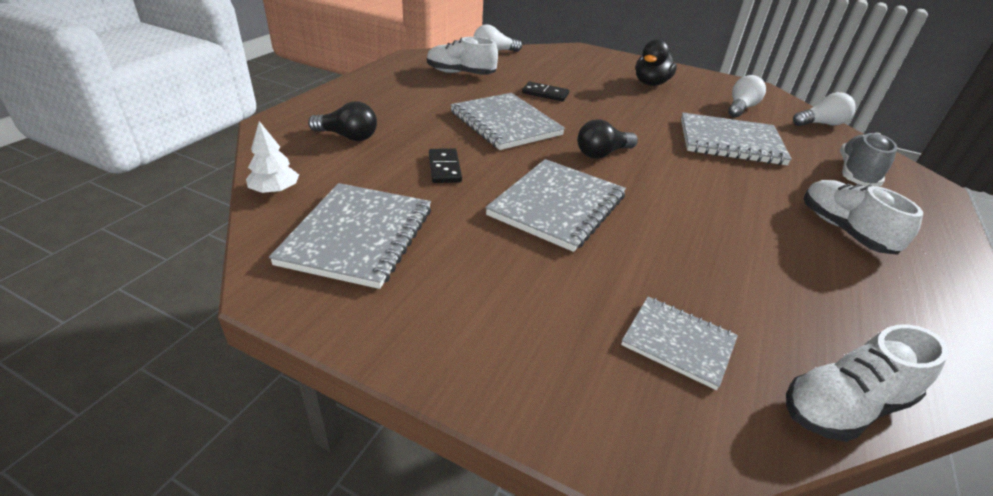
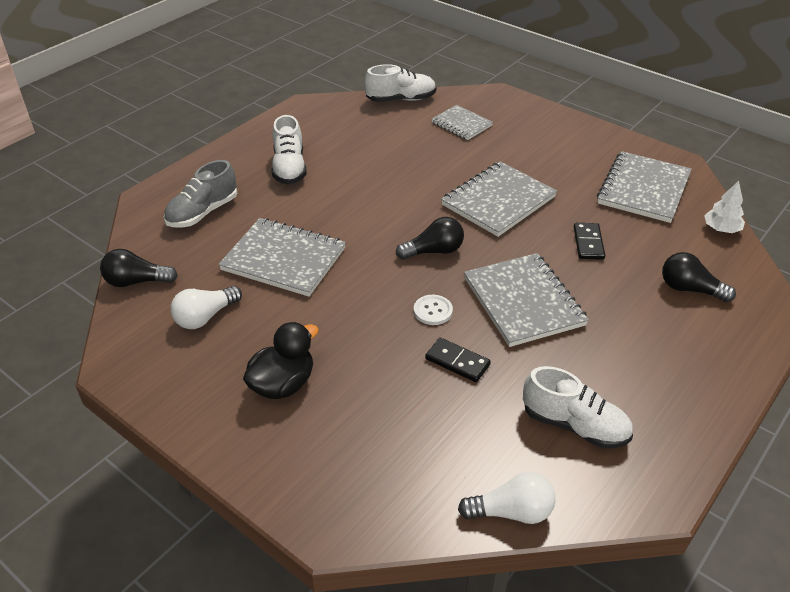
camera: 165 degrees left, 5 degrees up
(577, 116) = (433, 311): none -> white button
(820, 124) = (136, 281): white light bulb -> black light bulb

